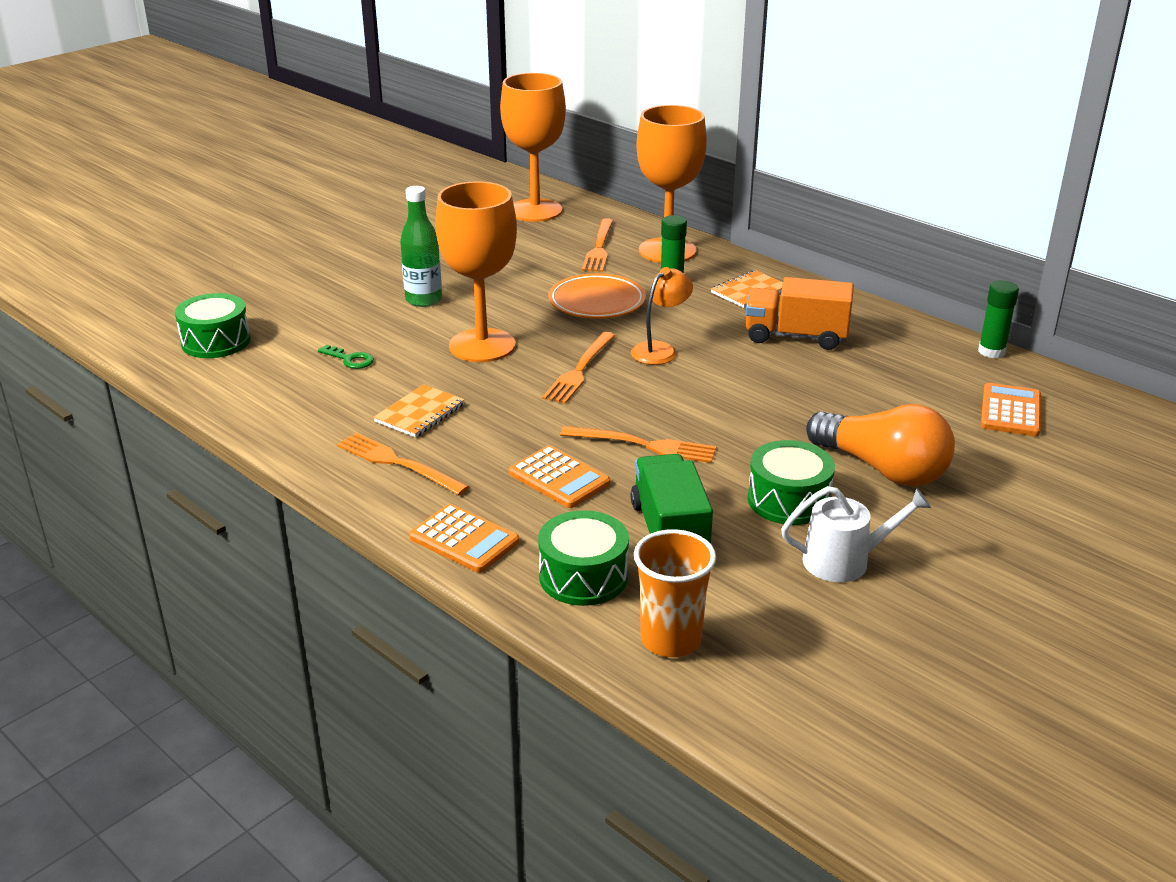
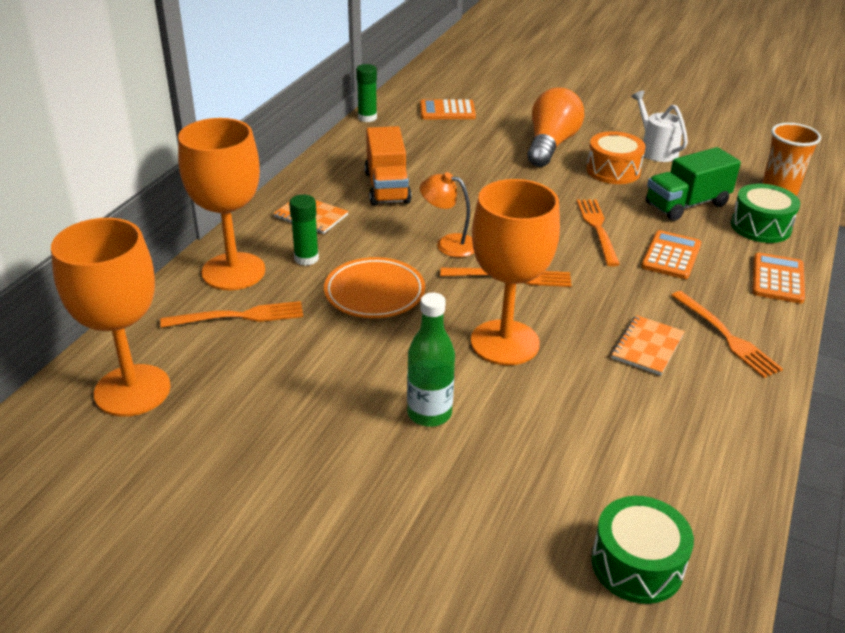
camera: 110 degrees left, 5 degrees up
(350, 359) = (593, 425): green key -> none
(397, 463) = (726, 336): orange fork -> orange fork turned 45 degrees counterclockwise
(419, 413) = (647, 347): orange notebook -> orange notebook turned 75 degrees counterclockwise
(788, 500) = (613, 170): green drum -> orange drum

